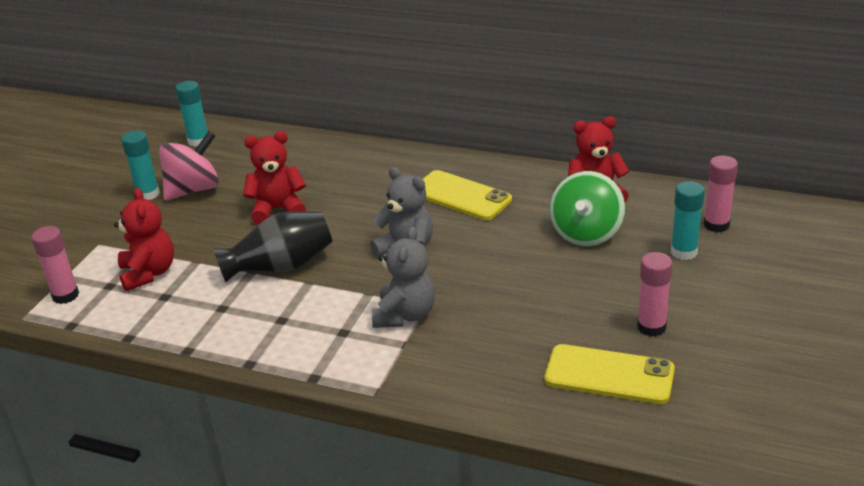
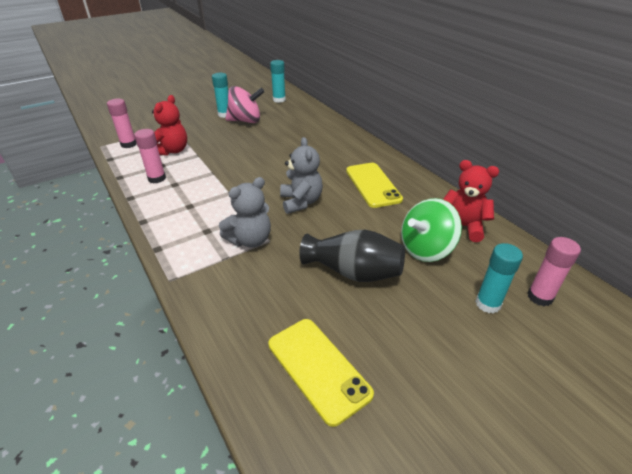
camera: 35 degrees right, 5 degrees up
(277, 209) = (268, 147): red teddy bear -> none
(281, 266) = (229, 177): black vase -> black vase (353, 272)
(651, 327) = (394, 350): pink glue stick -> pink glue stick (157, 178)

